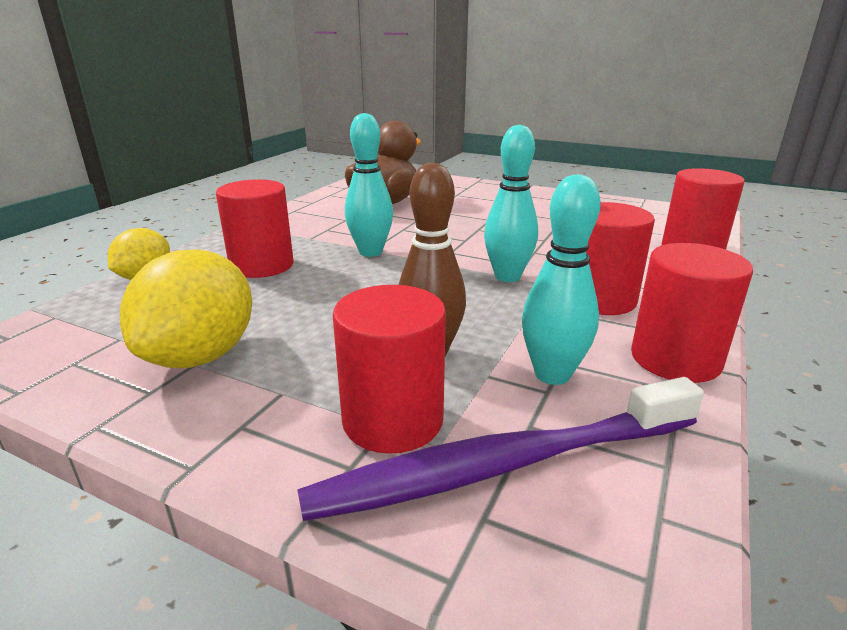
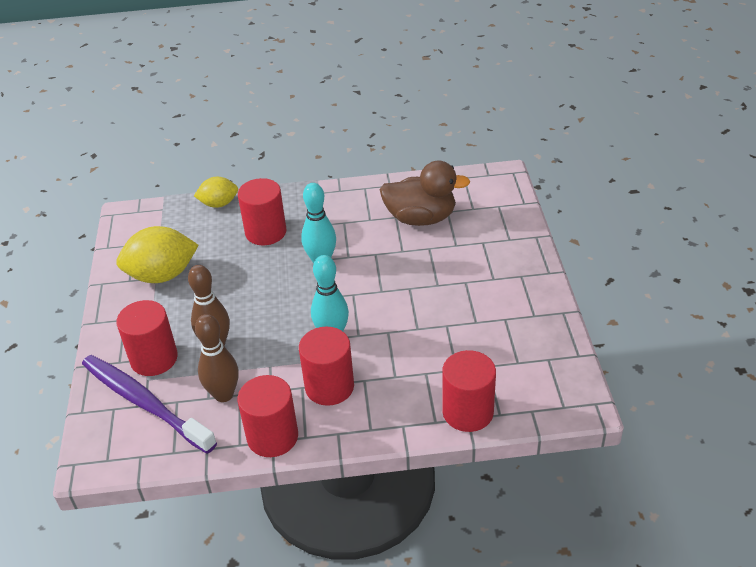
camera: 60 degrees right, 15 degrees up
(552, 374) = (224, 394): turquoise bowling pin -> brown bowling pin

